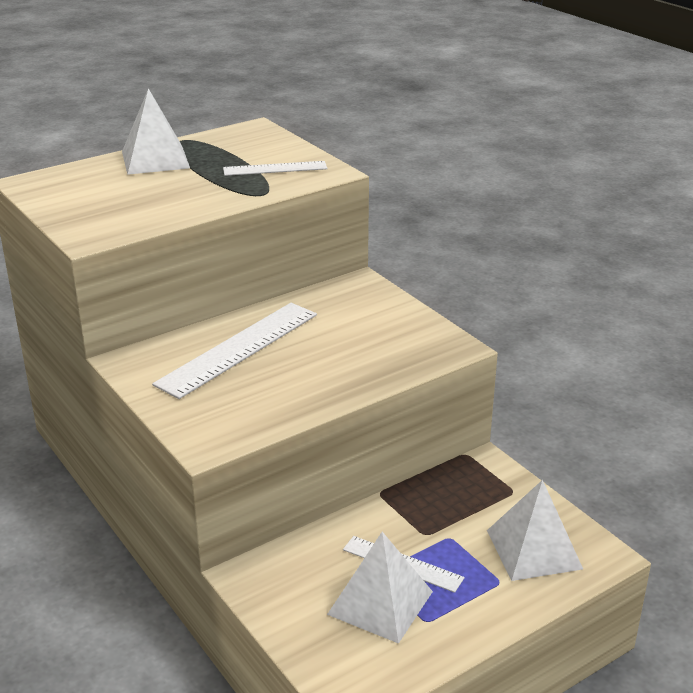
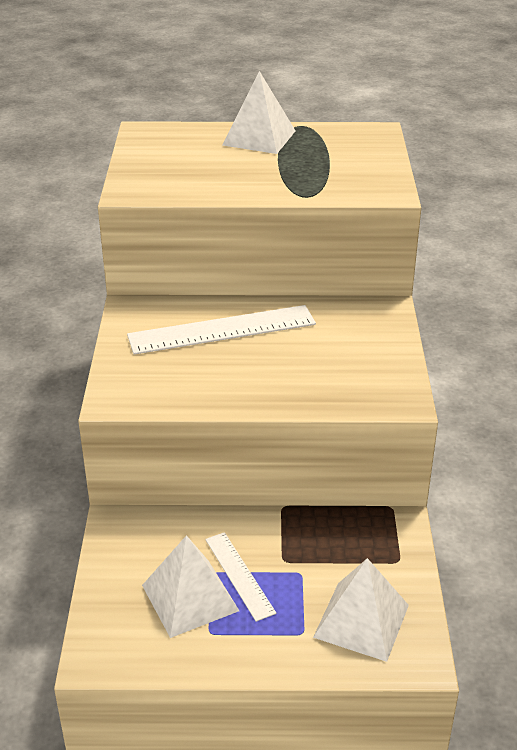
camera: 35 degrees right, 5 degrees up
(275, 168) = (345, 175): white ruler -> none

